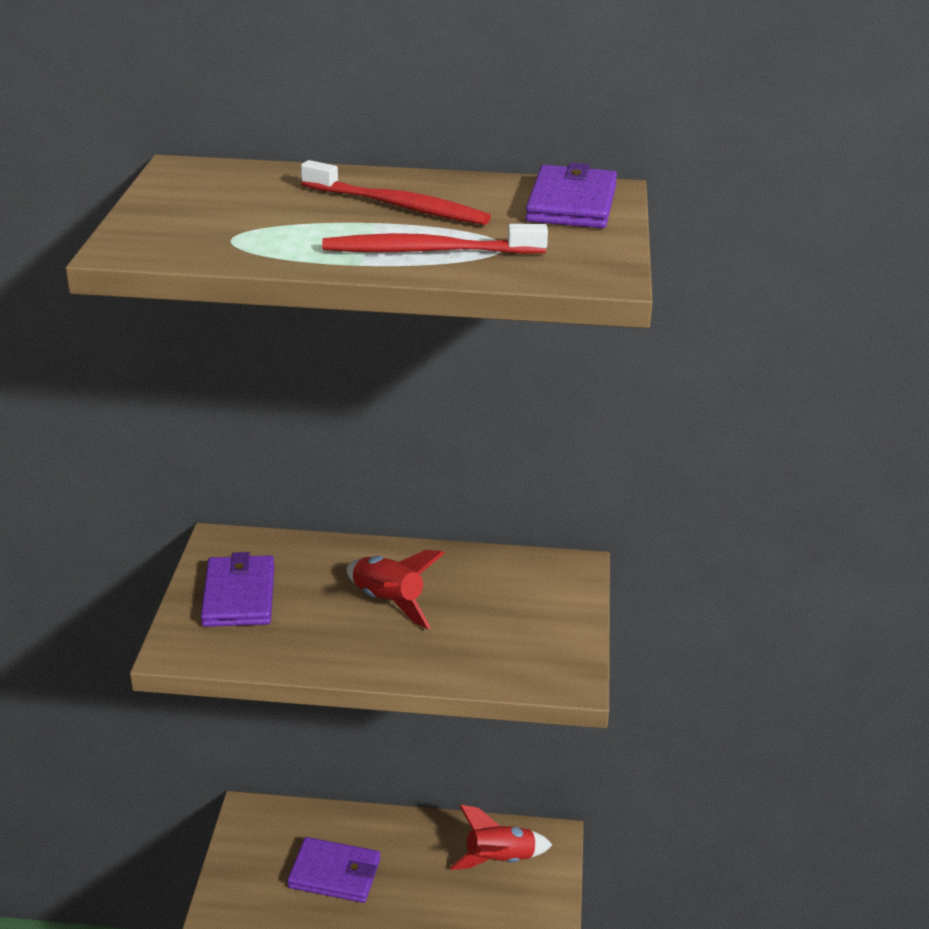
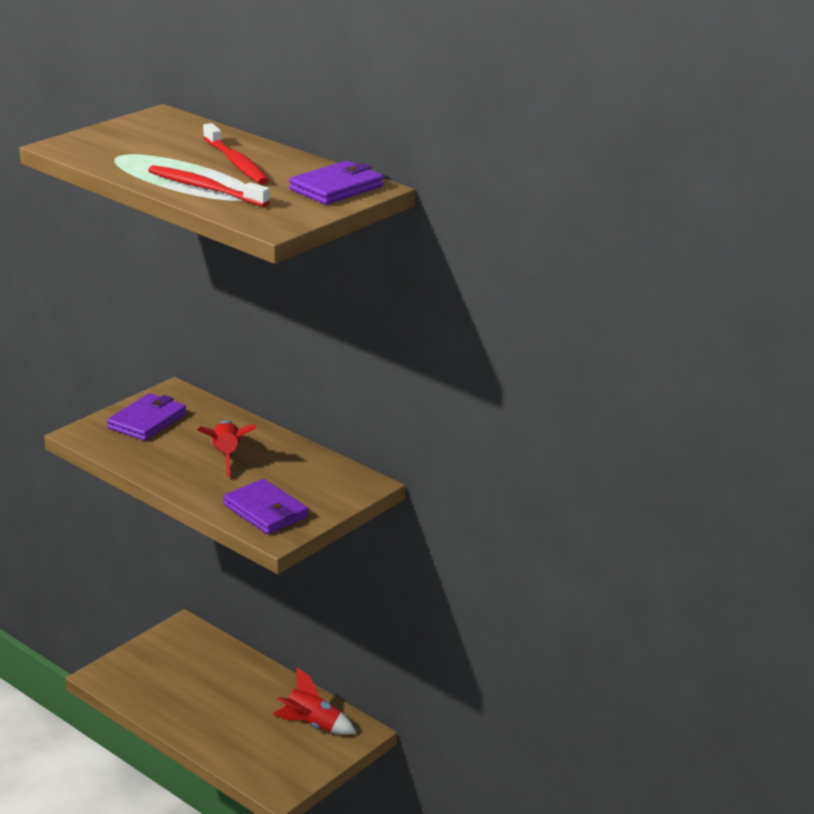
camera: 35 degrees right, 5 degrees down
(335, 873) = (200, 682): purple wallet -> purple wallet (265, 511)

